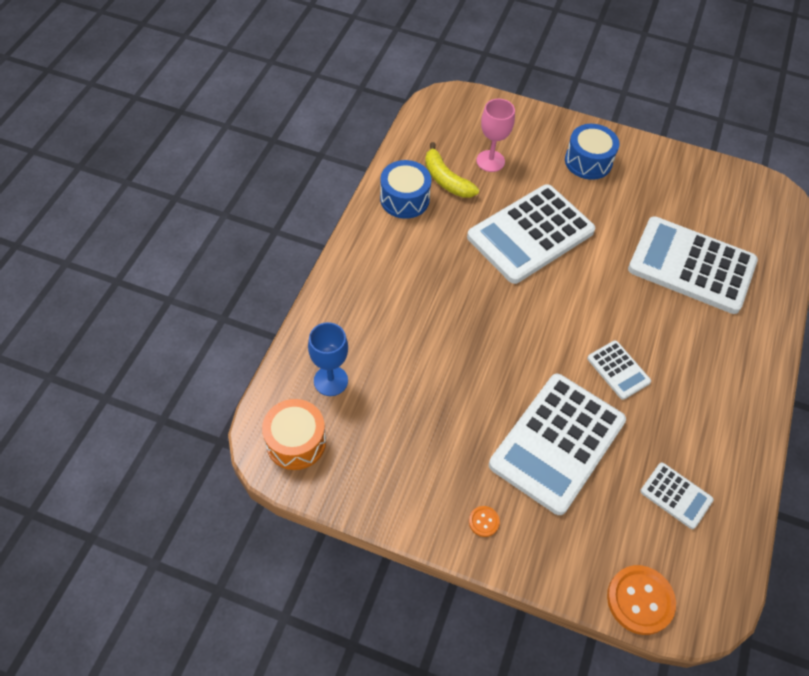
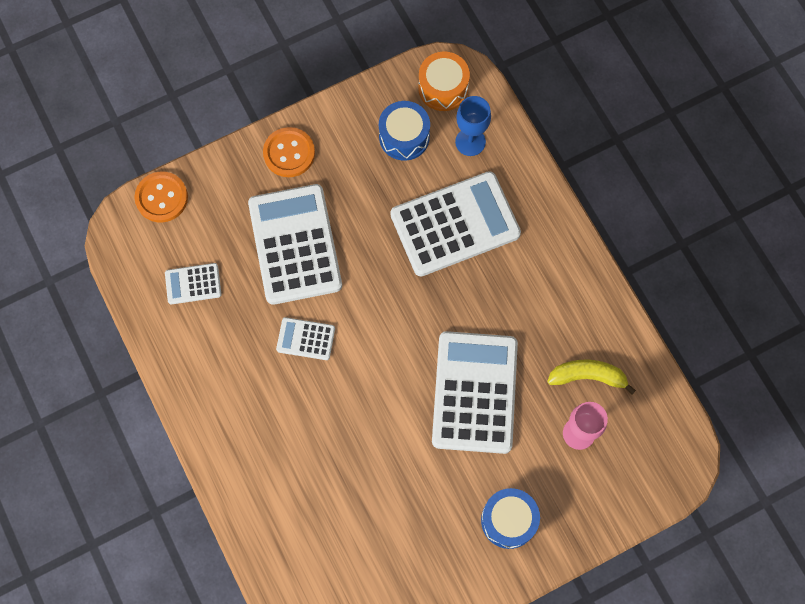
camera: 135 degrees right, 15 degrees up
(404, 199) = (594, 325): blue drum -> blue drum (404, 137)
(484, 522) = (289, 153): orange button -> orange button, size x2.07
(691, 265) = (335, 493): white calculator -> white calculator (455, 224)

